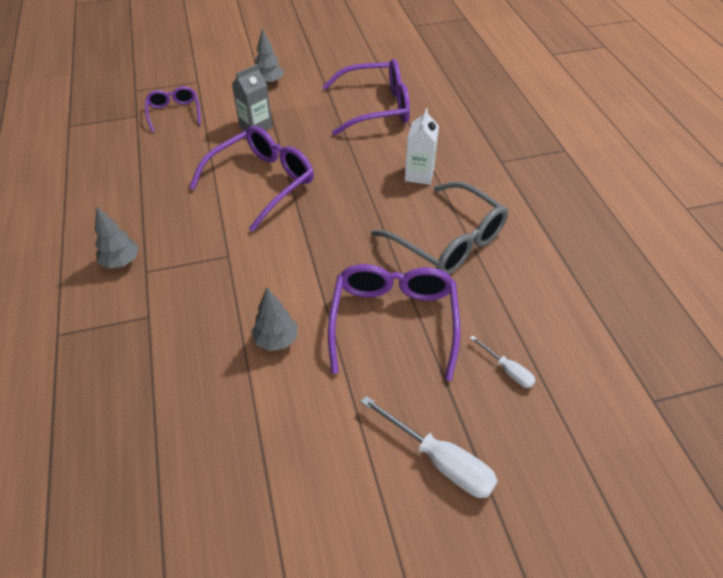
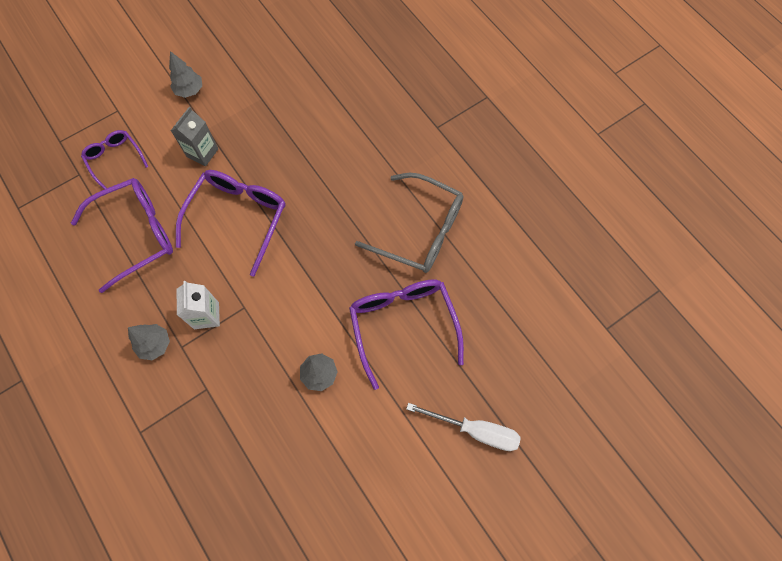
camera: 20 degrees left, 20 degrees up
(376, 107) = (305, 93): purple glasses -> purple glasses (136, 234)
(419, 174) = (372, 165): white carton -> white carton (206, 315)
(507, 370) = (500, 339): white screwdriver -> none

